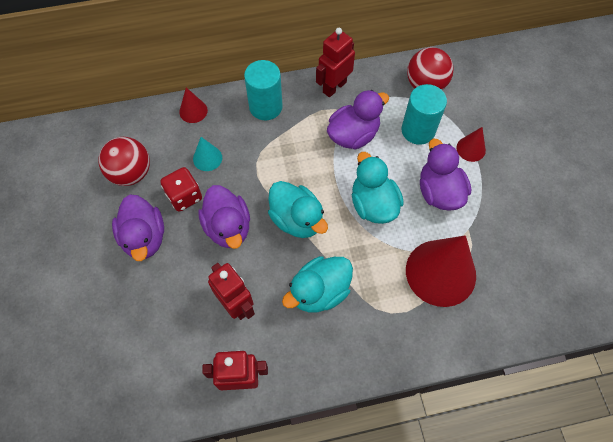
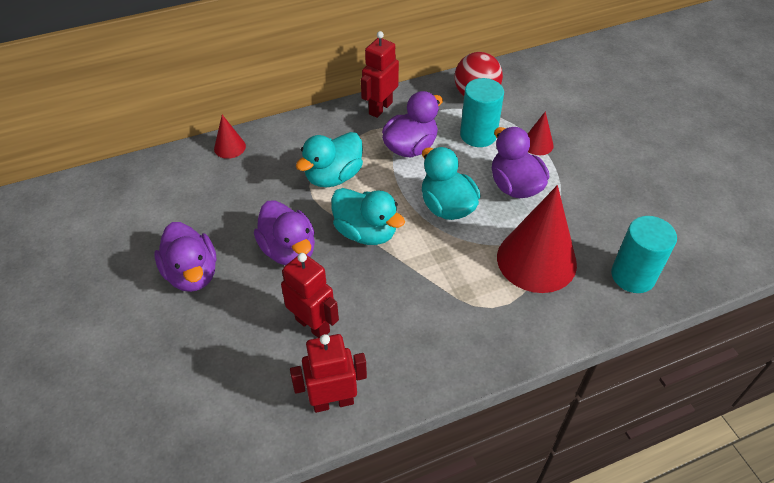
camera: 10 degrees left, 15 degrees down
(131, 173) = (167, 213): red ball -> none
(184, 196) = (233, 227): red dice -> none
(207, 158) = (253, 188): turquoise cone -> none
(265, 107) = (309, 134): turquoise cylinder -> turquoise cylinder (633, 276)
(319, 292) = (406, 298): turquoise duck -> turquoise duck (333, 176)

